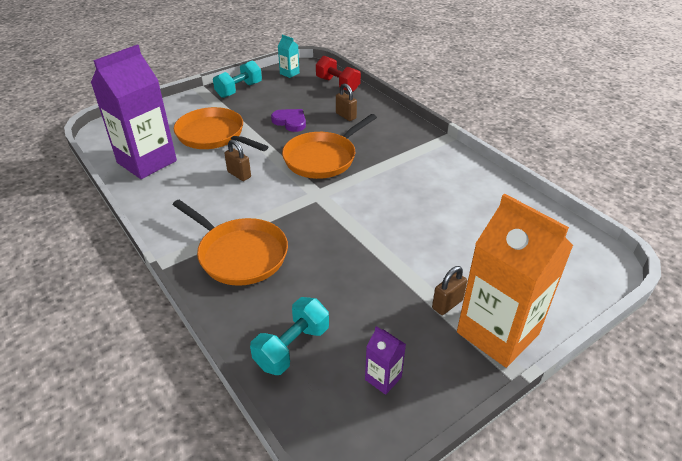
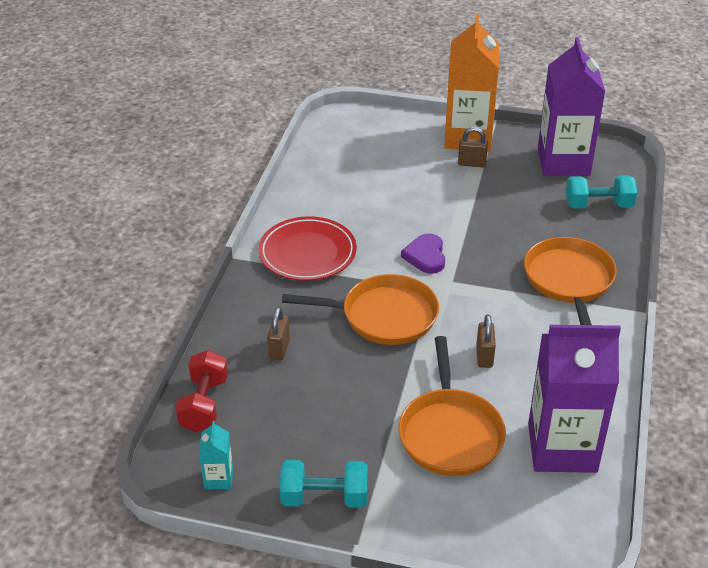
camera: 130 degrees left, 0 degrees up
(290, 122) = (345, 387): purple heart -> purple heart (426, 256)
(383, 378) = (563, 162): purple carton -> purple carton, size x2.39
(419, 159) = (307, 253): none -> red plate

